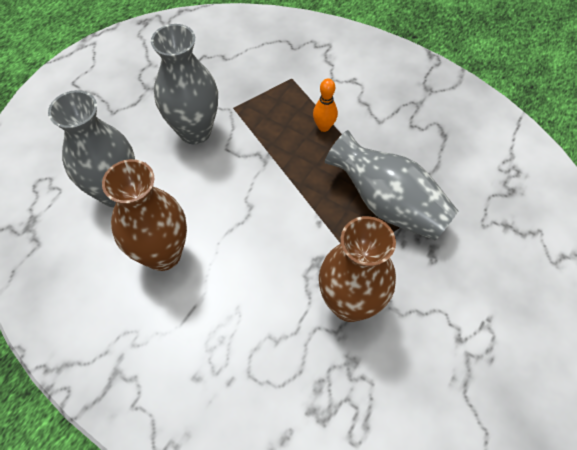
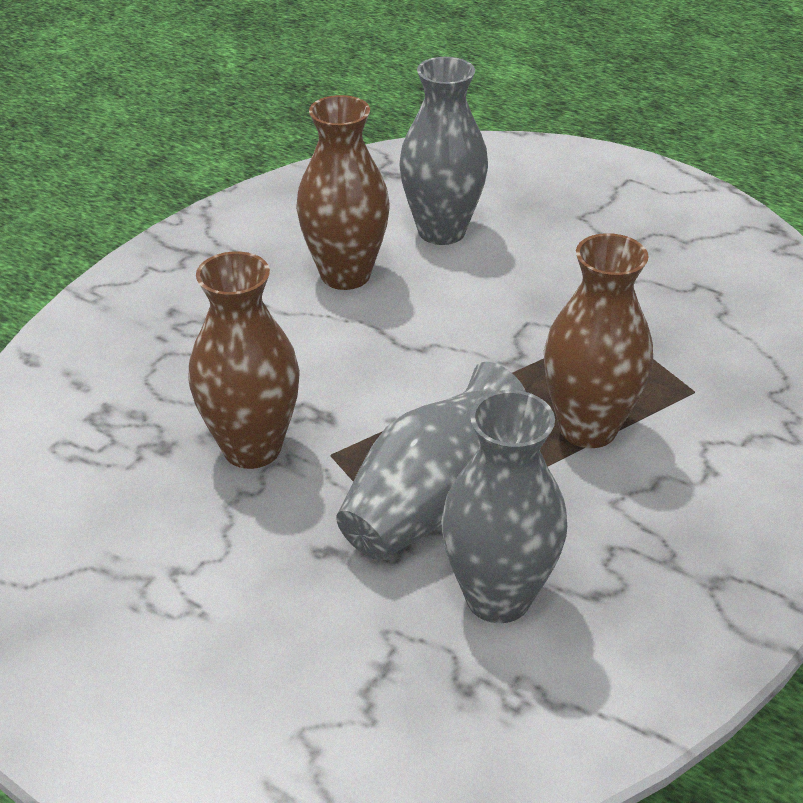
camera: 90 degrees right, 20 degrees down
(195, 131) = (556, 291): grey vase -> grey vase (498, 597)
(324, 127) = (588, 428): orange bowling pin -> brown vase

